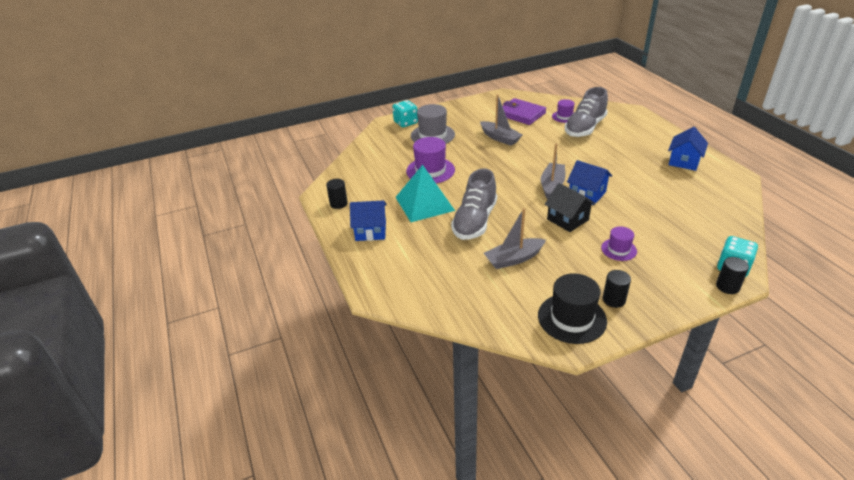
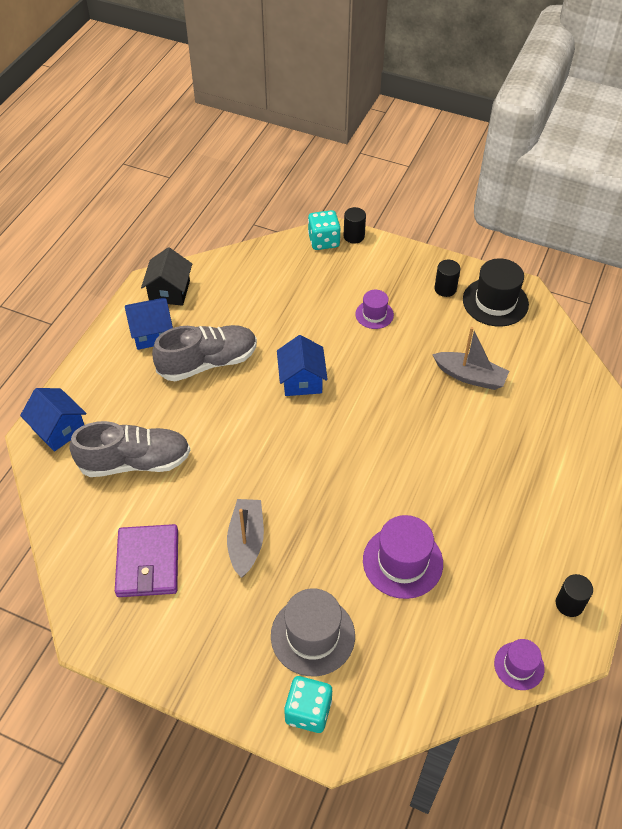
camera: 135 degrees left, 15 degrees up
(371, 231) = (569, 524): blue house -> blue house (59, 429)
(424, 203) = (471, 512): turquoise pyramid -> none
(475, 221) = (450, 443): grey shoe -> grey shoe (208, 362)
(552, 185) = (314, 418): grey boat -> none
(564, 117) = (115, 504): purple hat -> purple hat (519, 666)
(567, 219) = (365, 371): black house -> black house (169, 291)

